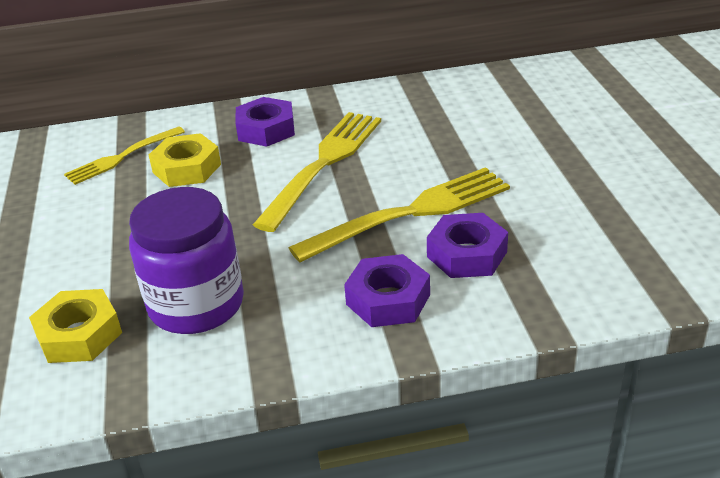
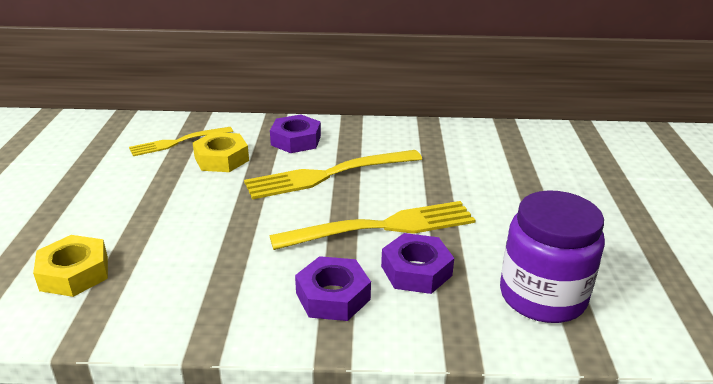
camera: 10 degrees right, 5 degrees down
(196, 304) = (176, 268): purple jar -> purple jar (542, 296)
(323, 164) = (328, 175): yellow fork -> yellow fork turned 150 degrees counterclockwise

